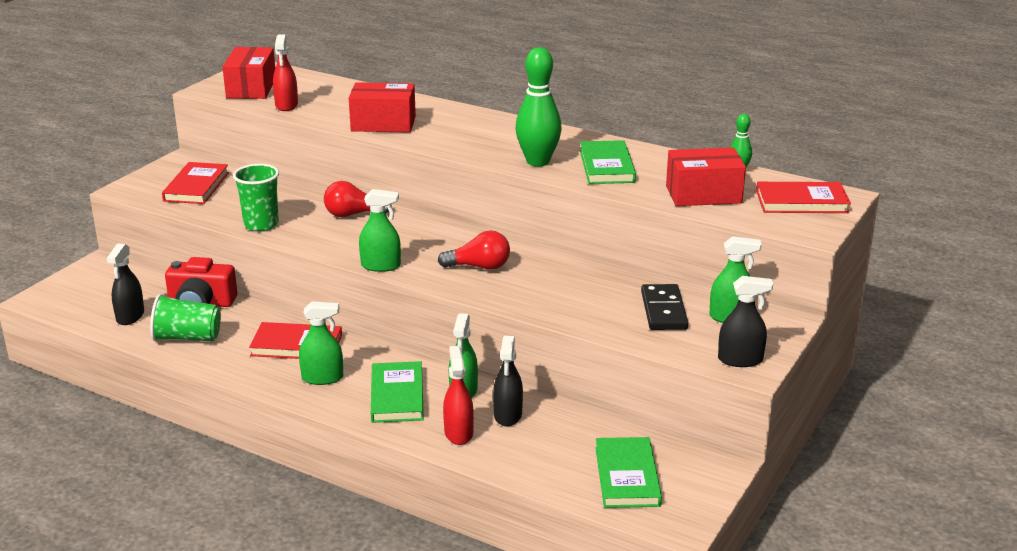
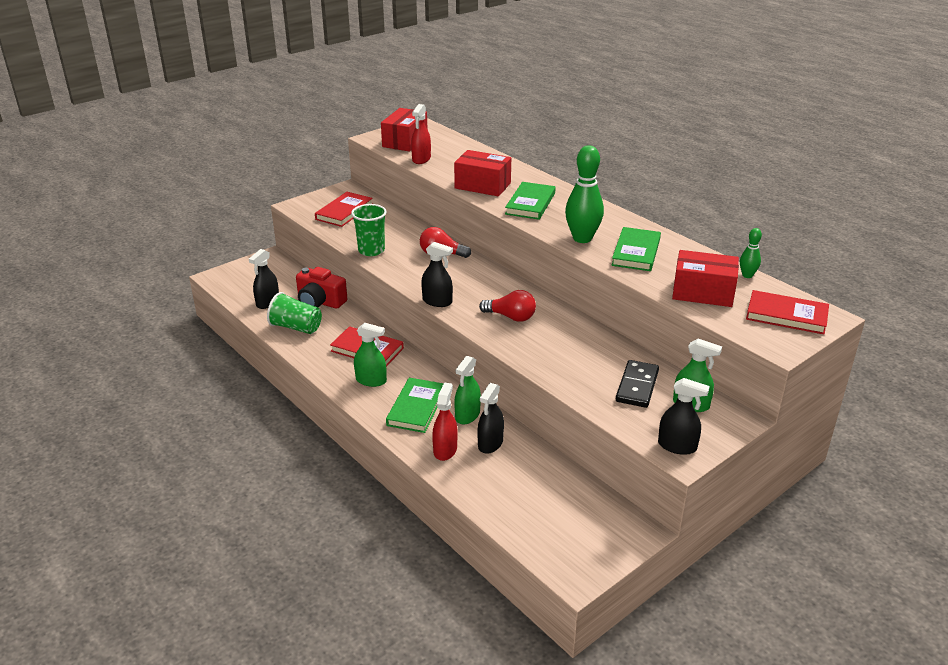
camera: 20 degrees right, 5 degrees up
(381, 266) = (437, 301): green spray bottle -> black spray bottle
(627, 476) = (555, 521): green book -> green book (530, 203)

